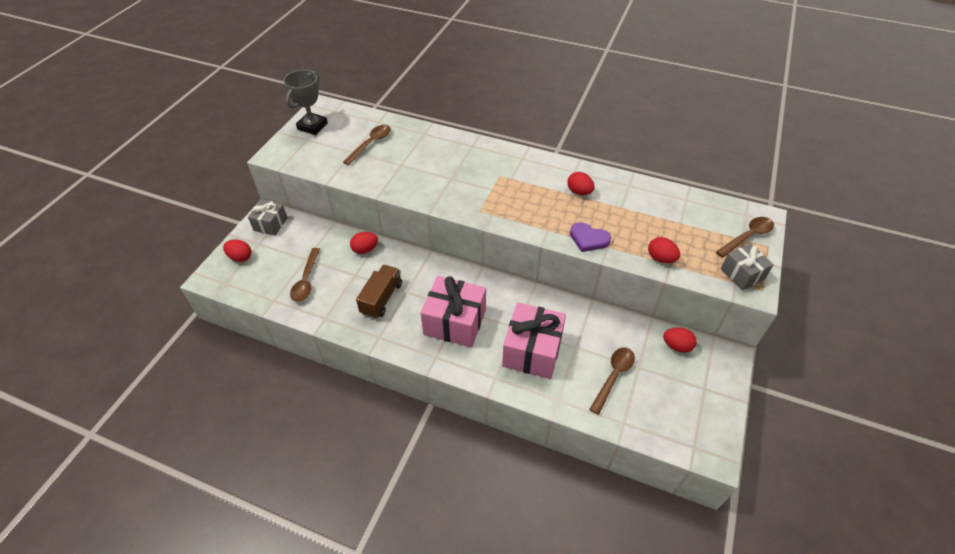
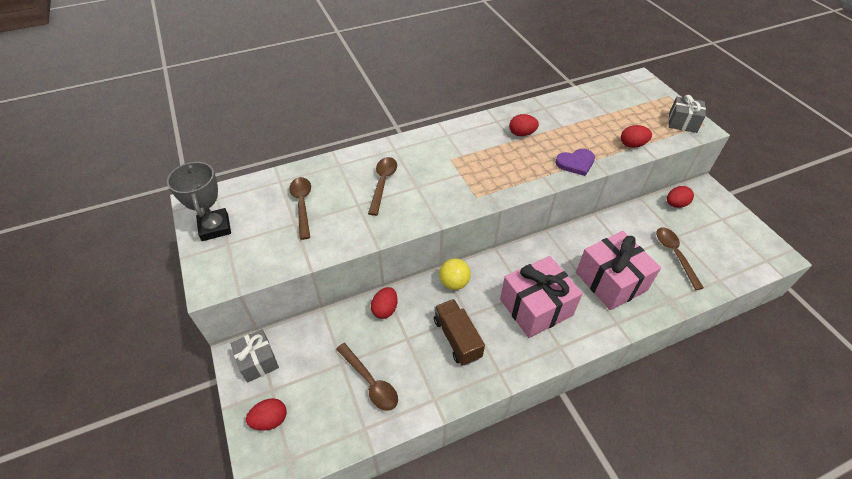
camera: 45 degrees left, 0 degrees up
(425, 266) = (454, 283): none -> yellow ball
(748, 236) = (651, 97): brown spoon -> brown spoon (383, 183)

